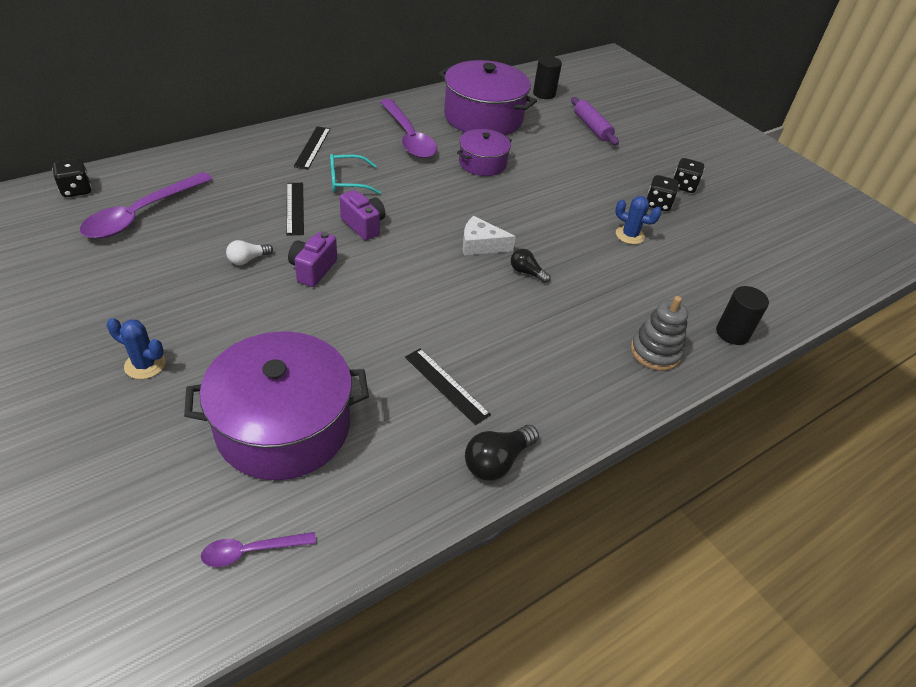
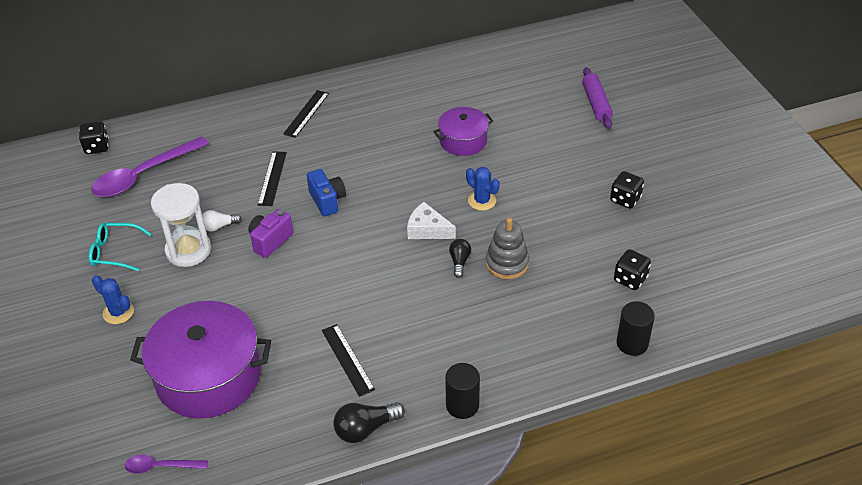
camera: 20 degrees right, 0 degrees up
(218, 287) = (188, 250): none -> white hourglass
(347, 181) = (327, 153): turquoise glasses -> turquoise glasses (115, 252)
(363, 225) = (327, 201): purple camera -> blue camera
(408, 137) = (401, 106): purple spoon -> none
(483, 117) = (485, 86): purple pot -> none
(526, 272) = (459, 262): black light bulb -> black light bulb turned 45 degrees clockwise
(544, 94) = (561, 59): black cylinder -> black cylinder (462, 405)
(630, 235) = (578, 232): blue cactus -> blue cactus (482, 201)
(655, 352) = (547, 352): grey stacking toy -> grey stacking toy (507, 263)
(683, 186) = (663, 180): black dice -> black dice (630, 279)

